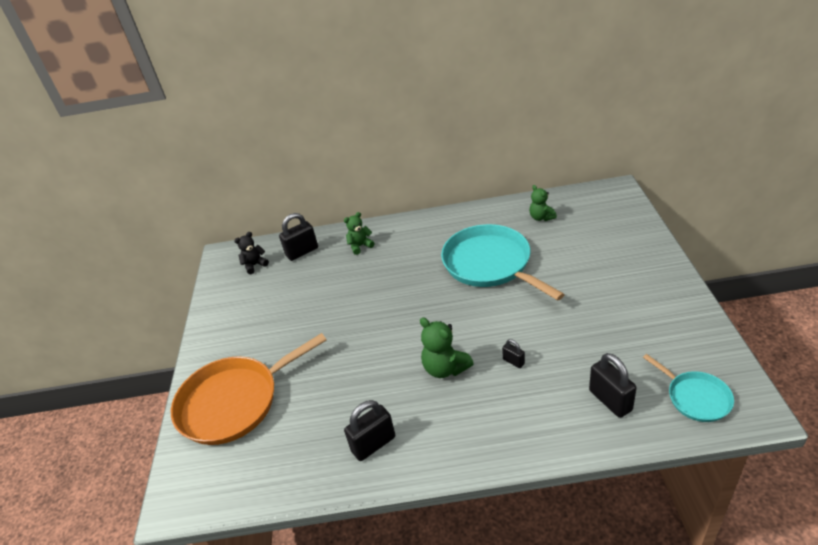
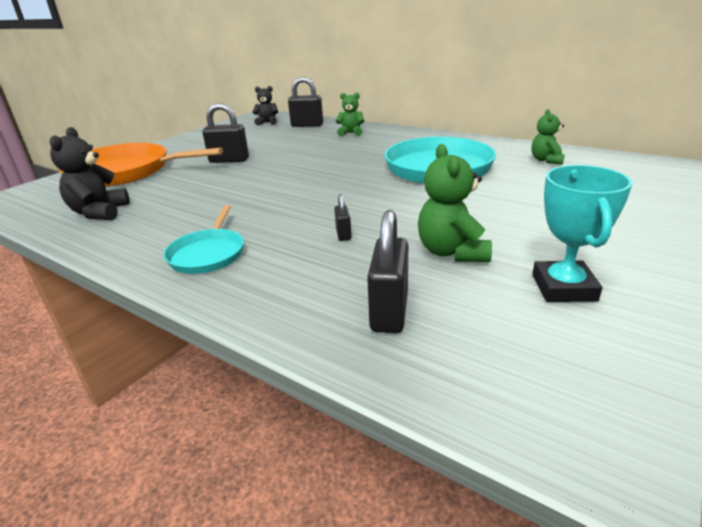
camera: 35 degrees right, 10 degrees down
(306, 453) = (99, 213): none -> black teddy bear
(373, 444) = (141, 229): black padlock -> black padlock (229, 160)
(445, 368) = (278, 213): green teddy bear -> green teddy bear (452, 252)
(661, 332) = (563, 288): none -> turquoise trophy
(695, 397) = (517, 373): turquoise pan -> turquoise pan (208, 254)

